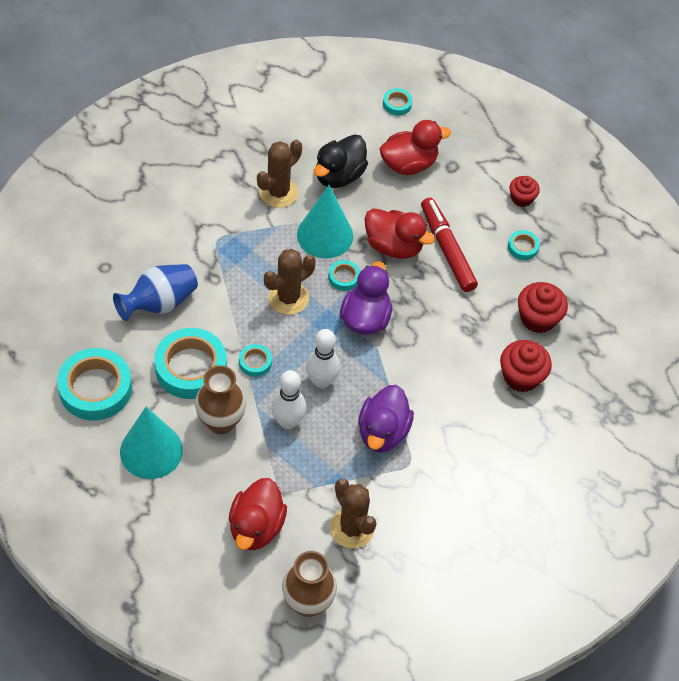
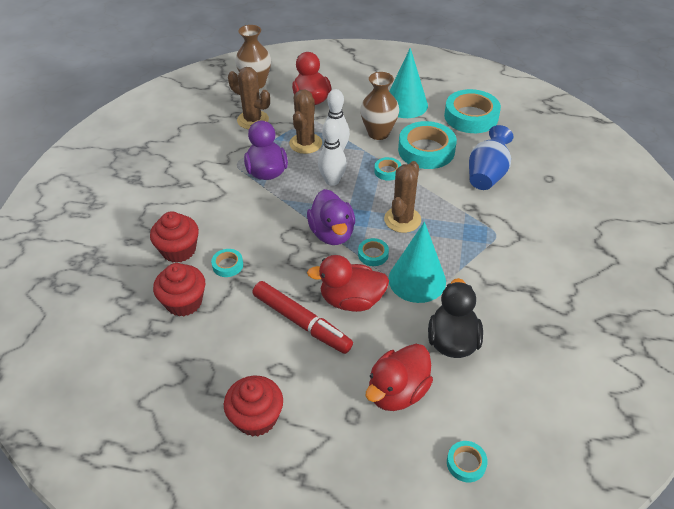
camera: 155 degrees right, 10 degrees down
(278, 192) = (488, 296): brown cactus -> brown cactus (305, 143)
(521, 198) = (256, 418): red cupcake -> red cupcake, size x1.56
(522, 247) = (229, 362): turquoise tape -> turquoise tape (227, 265)

